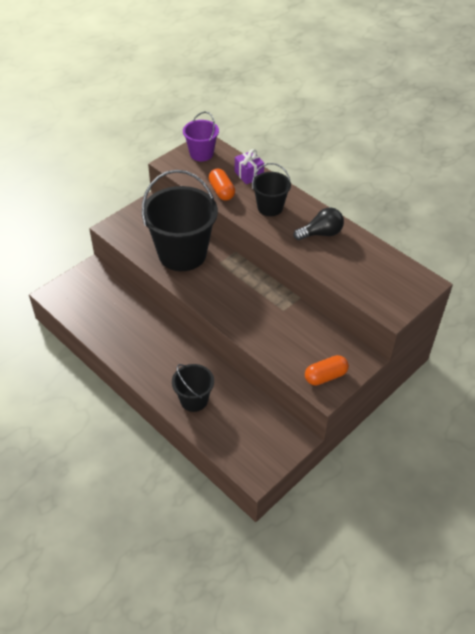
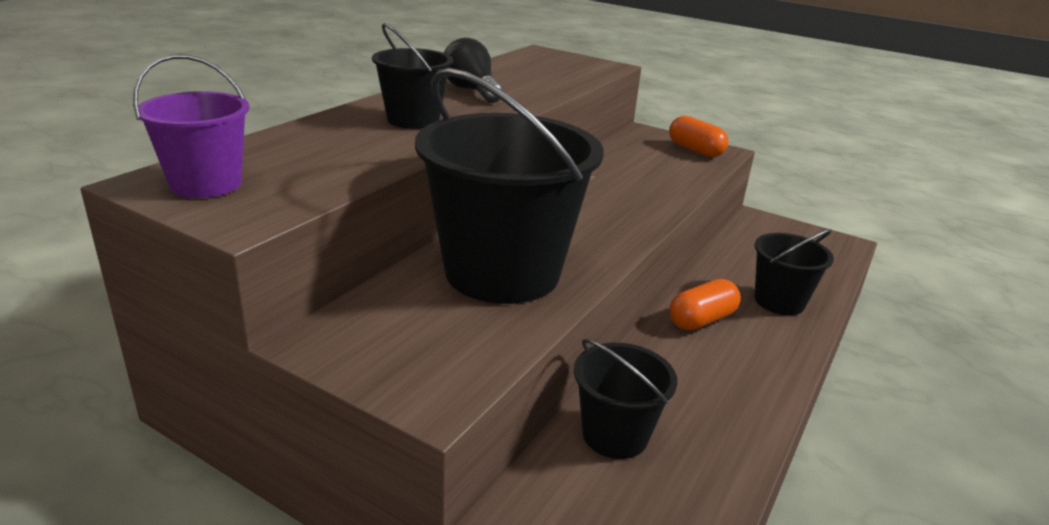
camera: 105 degrees left, 20 degrees down
(119, 303) = (615, 435): none -> black bucket
(221, 191) = (368, 158): orange capsule -> orange capsule (701, 320)
(249, 175) = (303, 136): purple gift -> none

